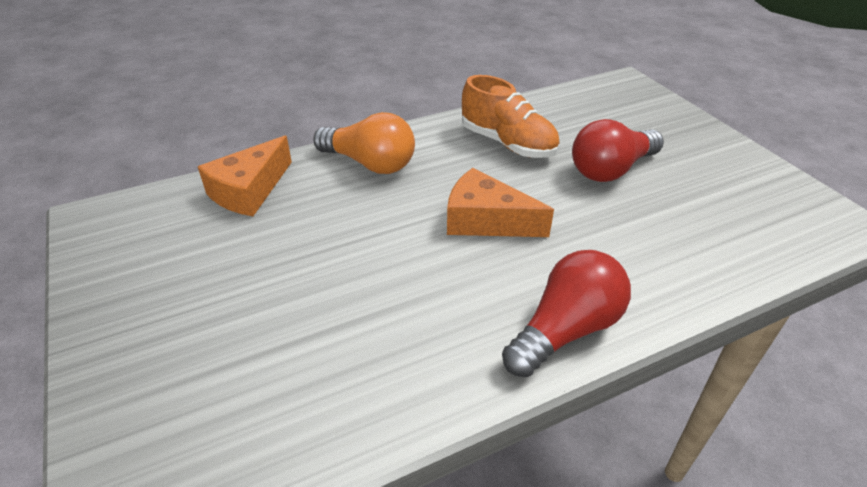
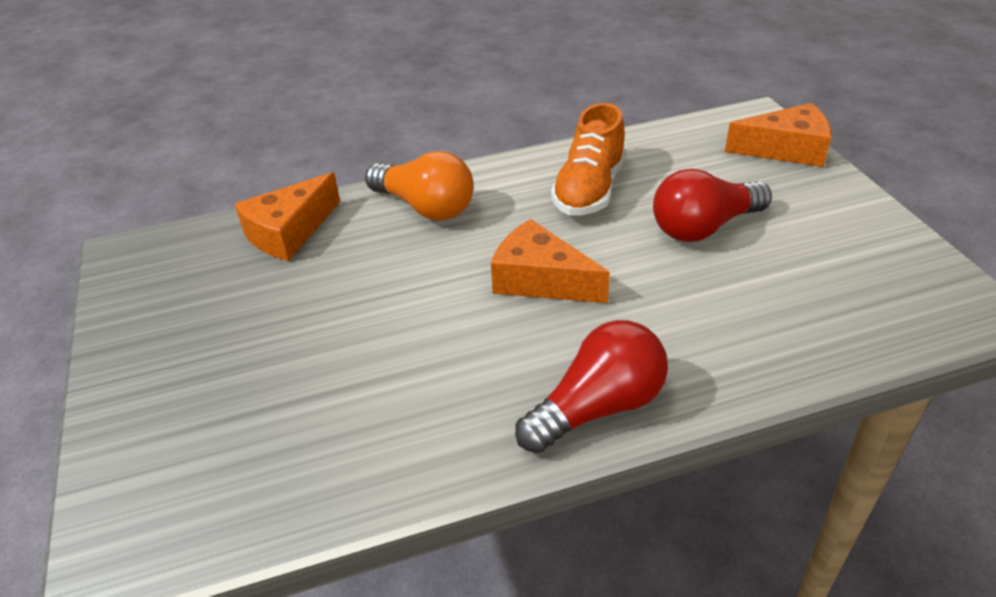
camera: 10 degrees right, 0 degrees up
(508, 143) = (589, 190): orange shoe -> orange shoe turned 60 degrees clockwise
(657, 106) = (786, 149): none -> orange cheese

